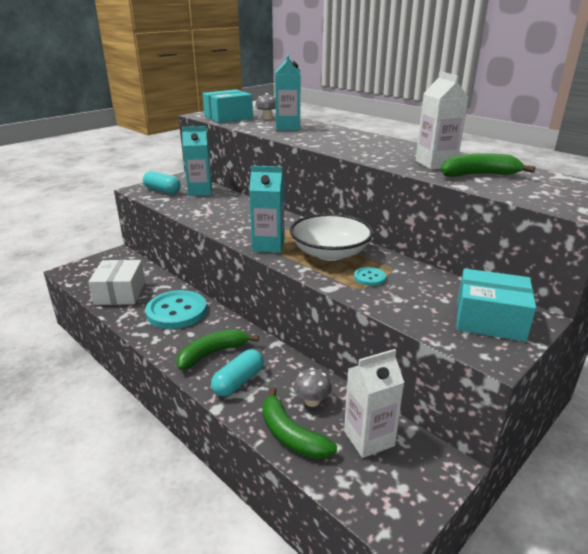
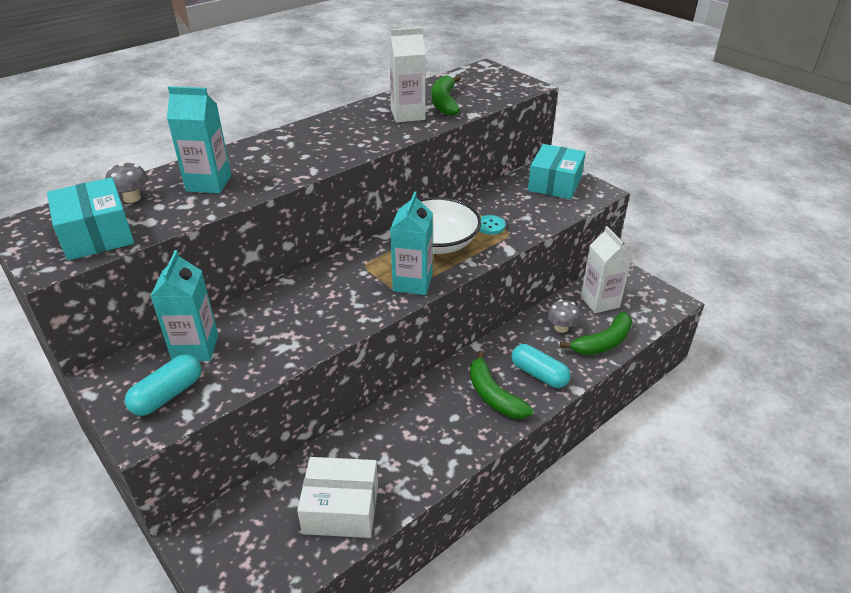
camera: 85 degrees left, 10 degrees up
(176, 311) = (404, 434): turquoise button -> none

